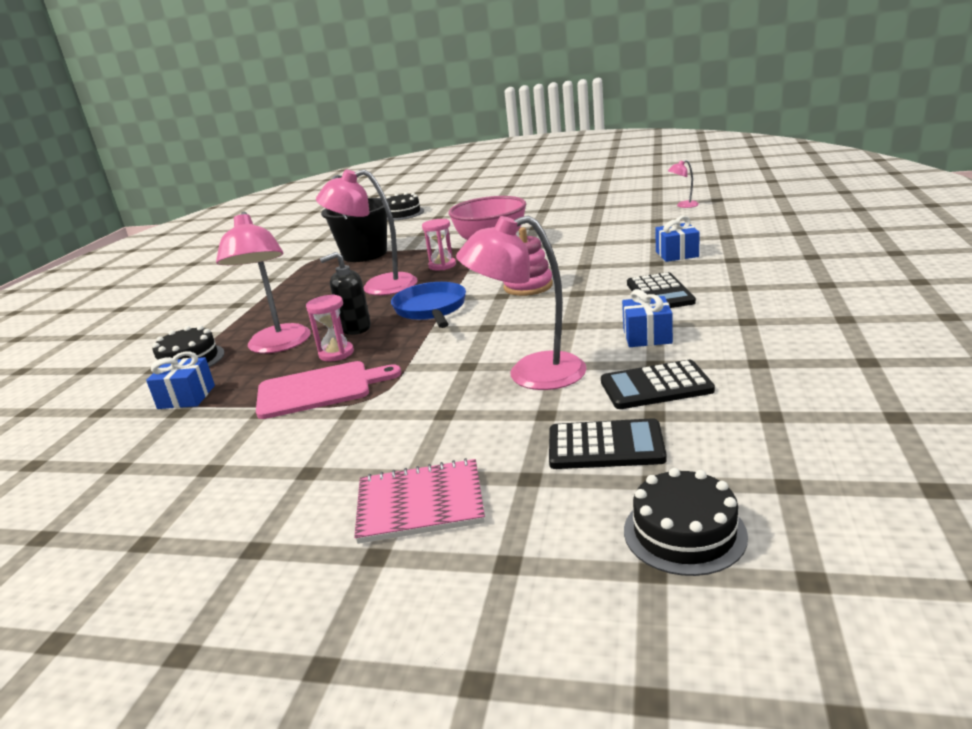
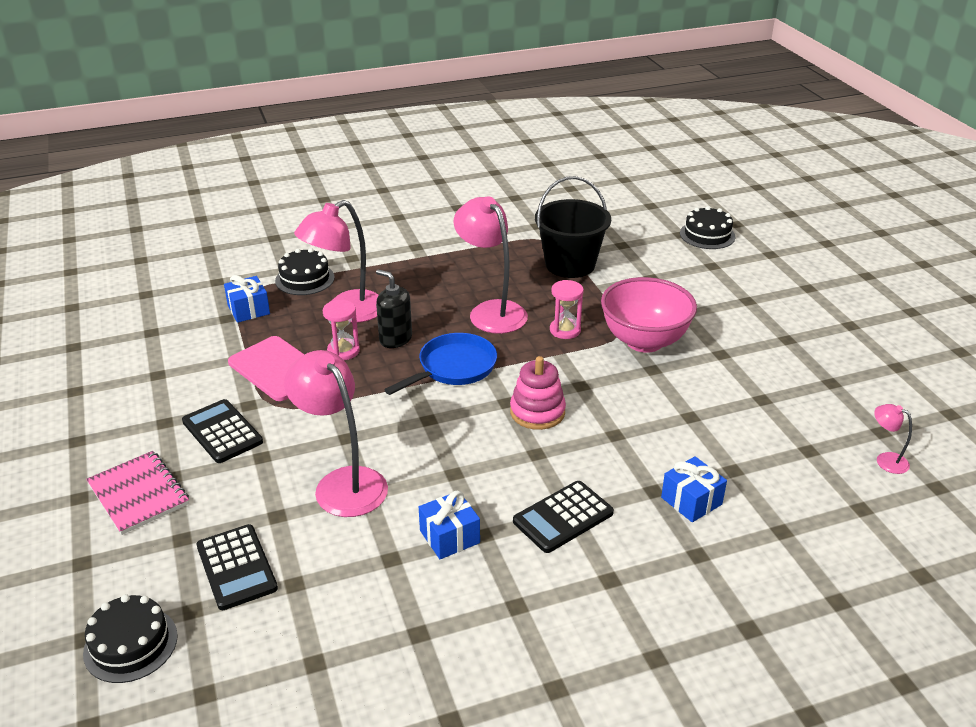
camera: 55 degrees right, 10 degrees up
(656, 386) = (346, 571): black calculator -> black calculator (222, 432)

